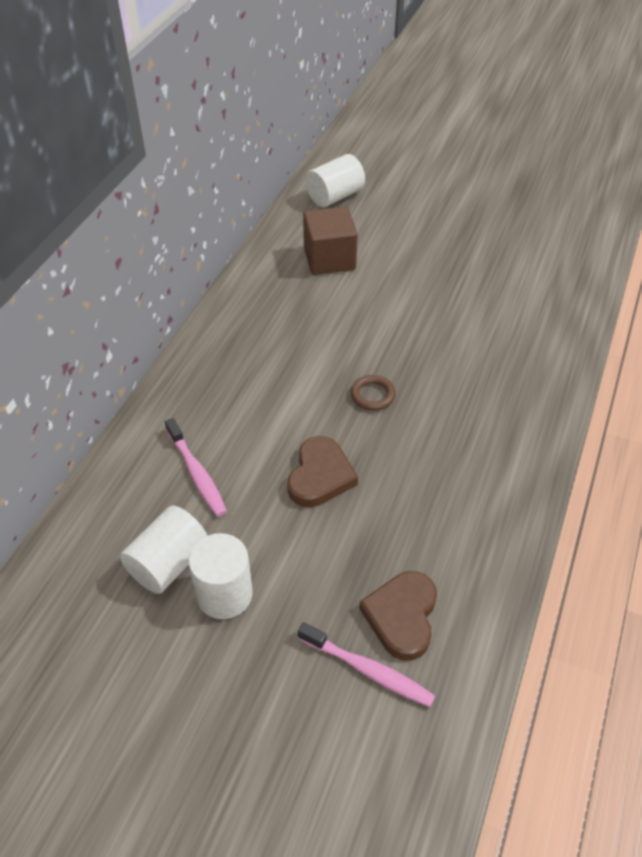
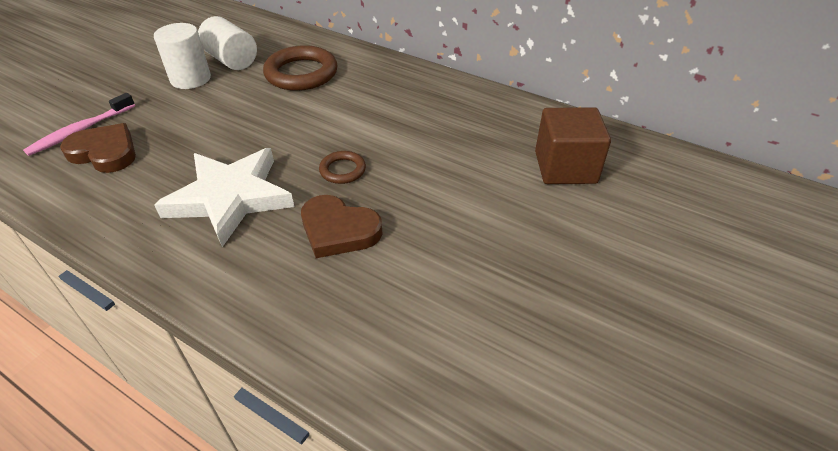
camera: 100 degrees right, 5 degrees down
(197, 473) = (301, 73): pink toothbrush -> brown ring
(320, 476) = (264, 128): brown heart -> brown heart (338, 230)
(335, 196) = (698, 187): white cylinder -> none
(436, 468) = (230, 198): none -> white star

